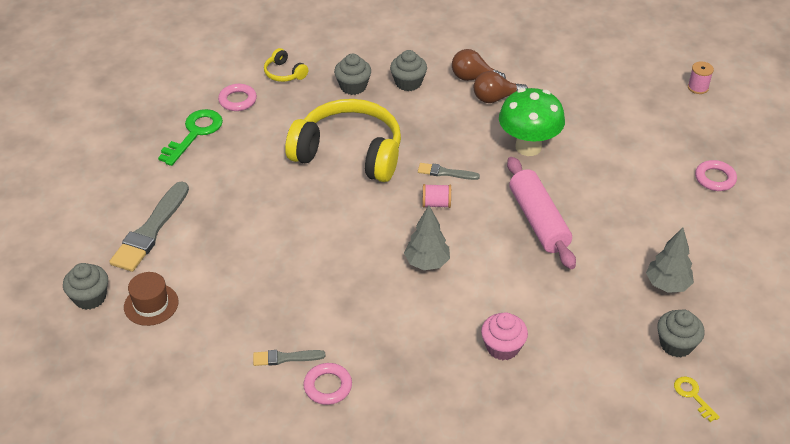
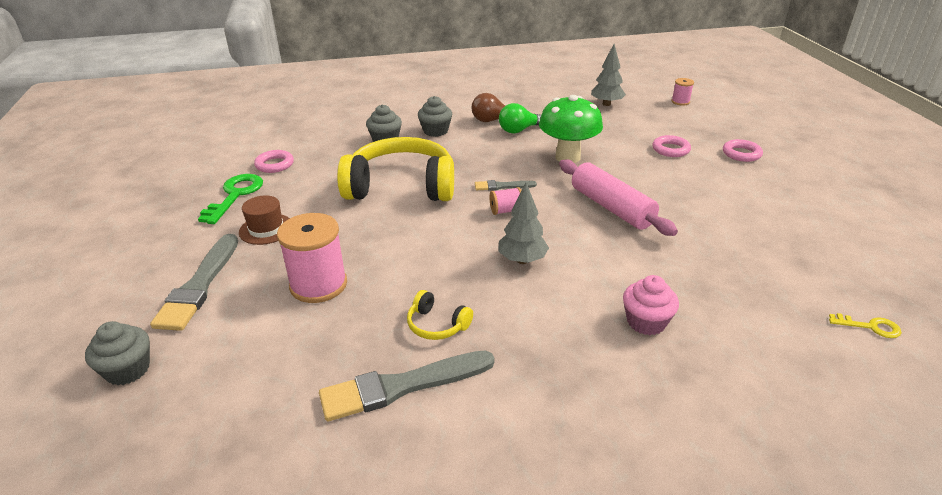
camera: 15 degrees left, 10 degrees down
(151, 304) = (212, 361): brown hat -> brown hat (266, 229)
(246, 250) = (318, 285): none -> pink spool
(284, 73) = (316, 140): yellow headphones -> yellow headphones (437, 325)
(285, 358) = (401, 386): grey brush -> grey brush, size x1.93
(328, 386) = (467, 408): pink ring -> pink ring (670, 149)
(495, 98) = (519, 130): brown light bulb -> green light bulb
(667, 285) = (765, 235): grey tree -> grey tree (606, 104)
(676, 344) = (815, 283): grey cupcake -> none
(693, 395) = (870, 327): yellow key -> yellow key turned 150 degrees clockwise

